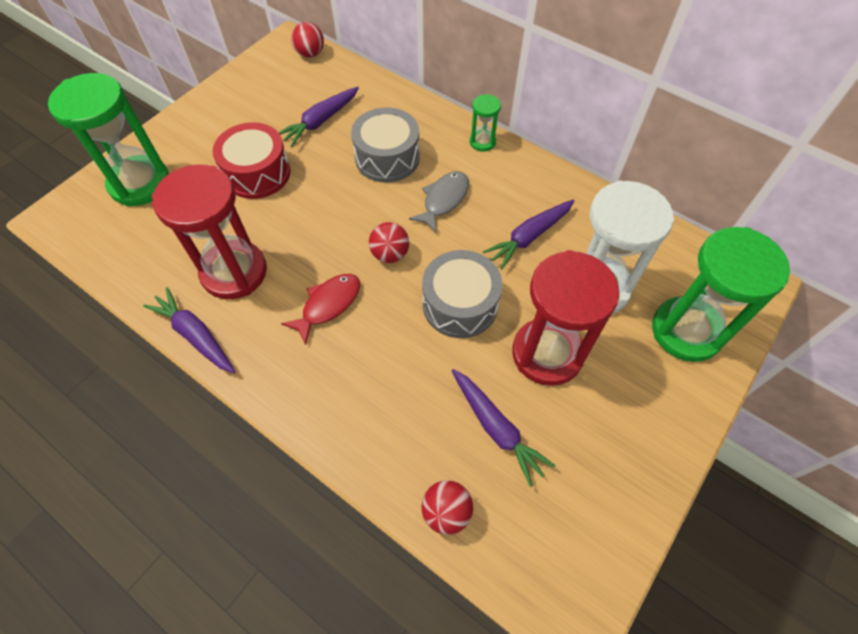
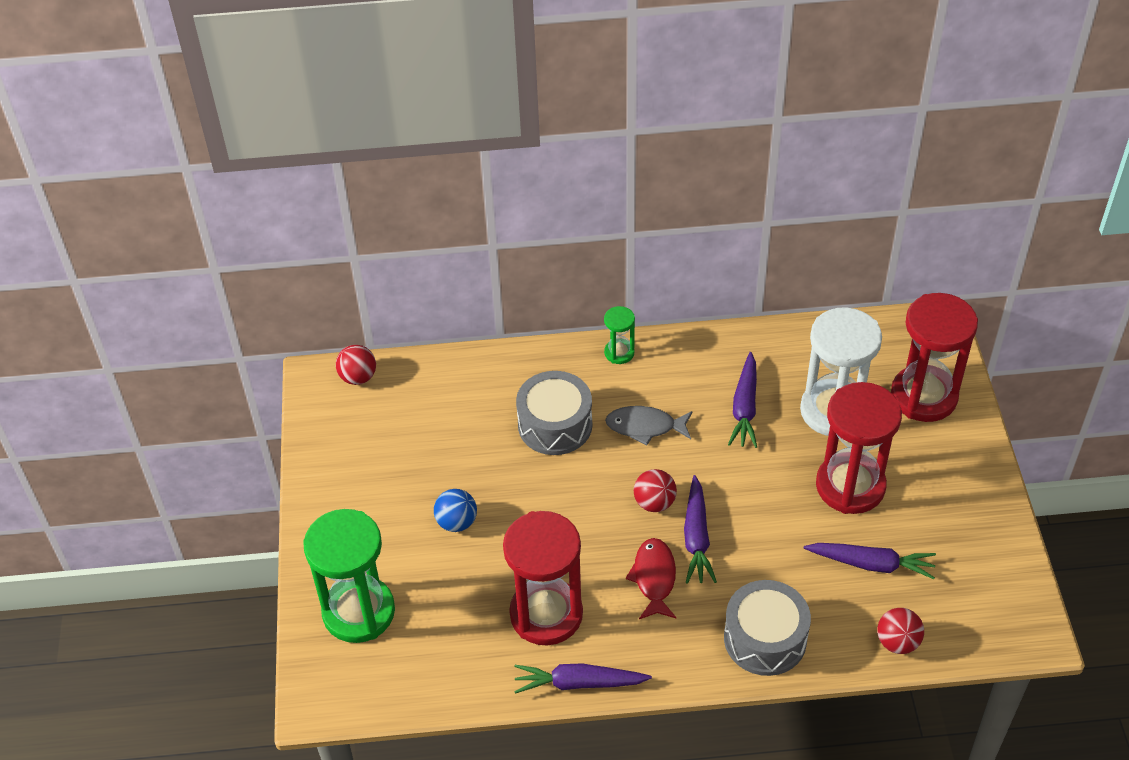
camera: 40 degrees left, 10 degrees down
(257, 173) = (456, 522): red drum -> blue ball
(320, 121) = (454, 435): purple carrot -> purple carrot (696, 538)
(443, 200) = (645, 427): grey fish -> grey fish turned 75 degrees counterclockwise
(460, 304) = (751, 499): grey drum -> grey drum (765, 639)
(686, 331) = (923, 396): green hourglass -> red hourglass

